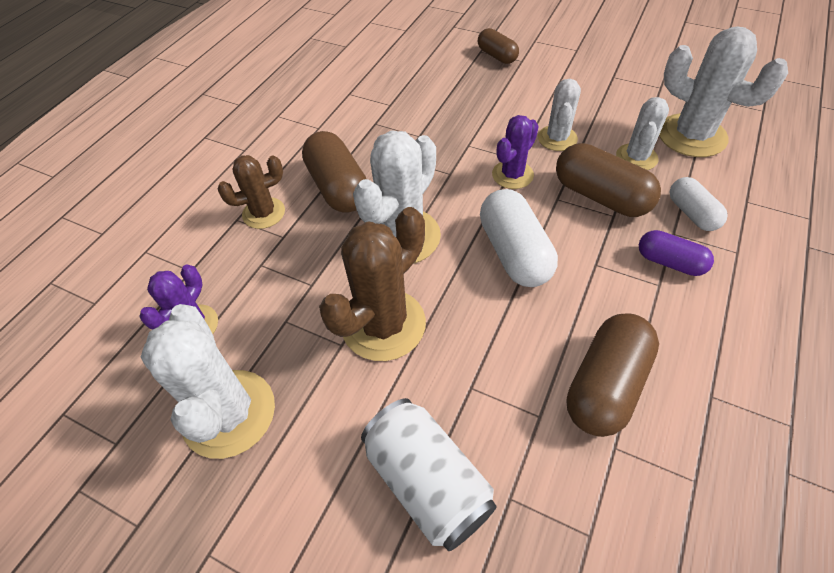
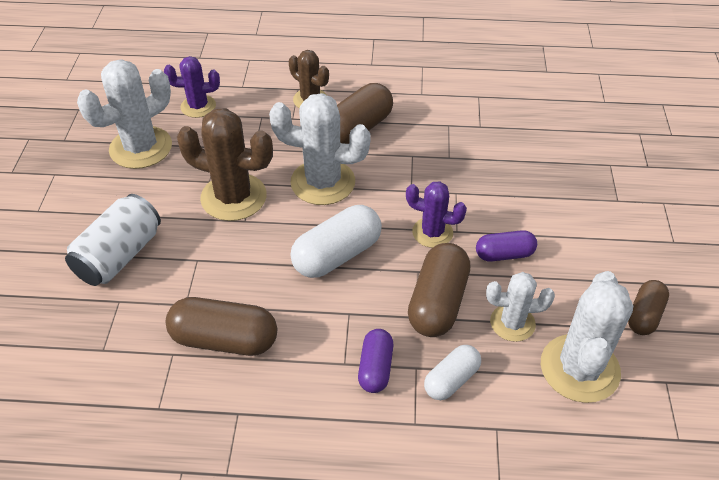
camera: 65 degrees right, 5 degrees down
(497, 56) = (610, 179): brown capsule -> brown capsule (644, 315)
(557, 138) = (504, 254): white cactus -> purple capsule

